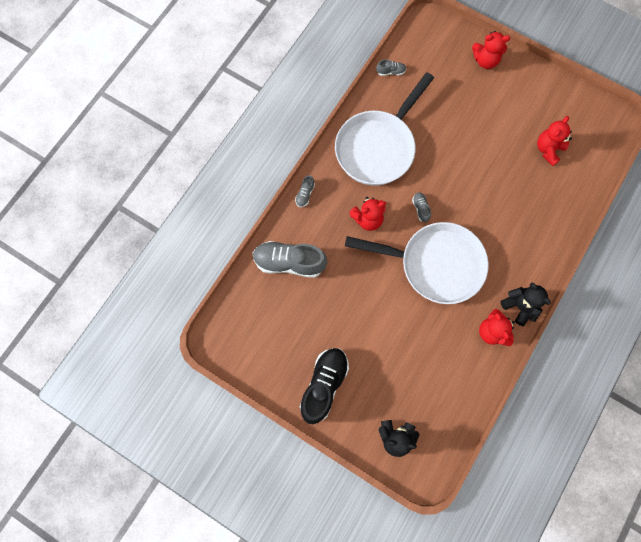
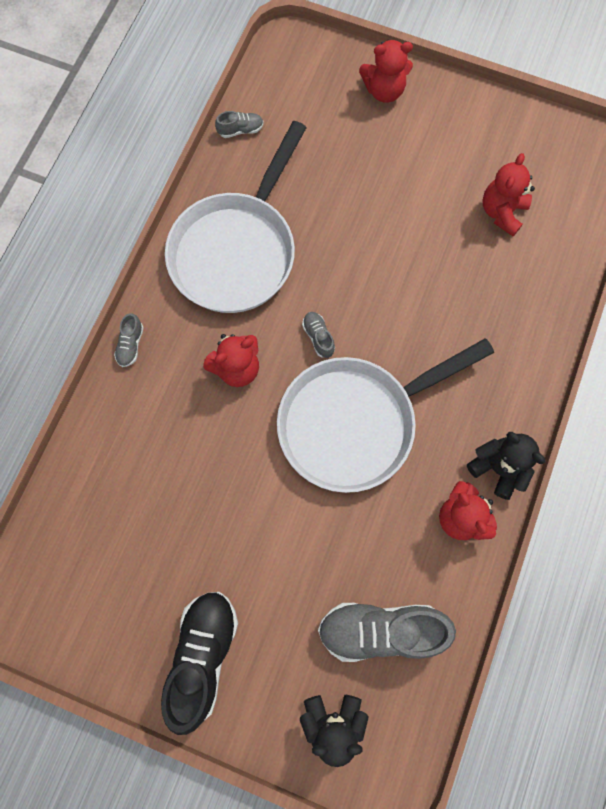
camera: 10 degrees left, 0 degrees up
(289, 262) = (119, 460): grey shoe -> grey shoe (380, 630)
(435, 264) = (355, 422): white pan -> white pan turned 150 degrees clockwise

